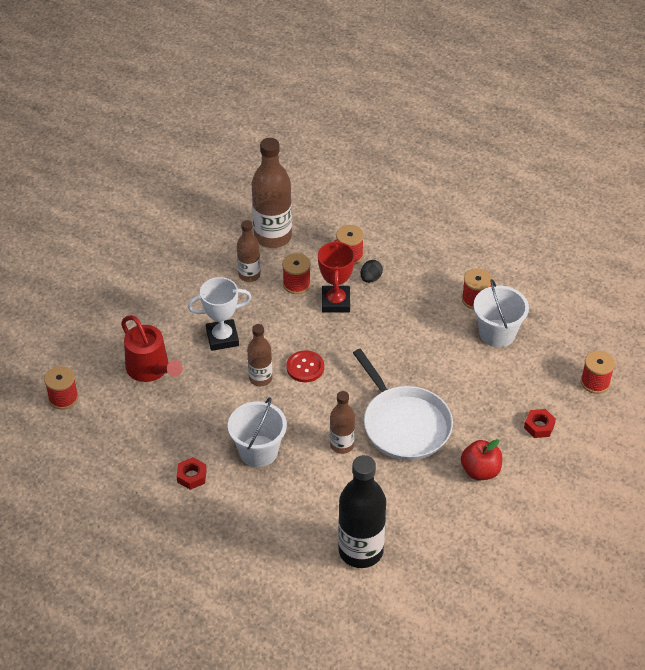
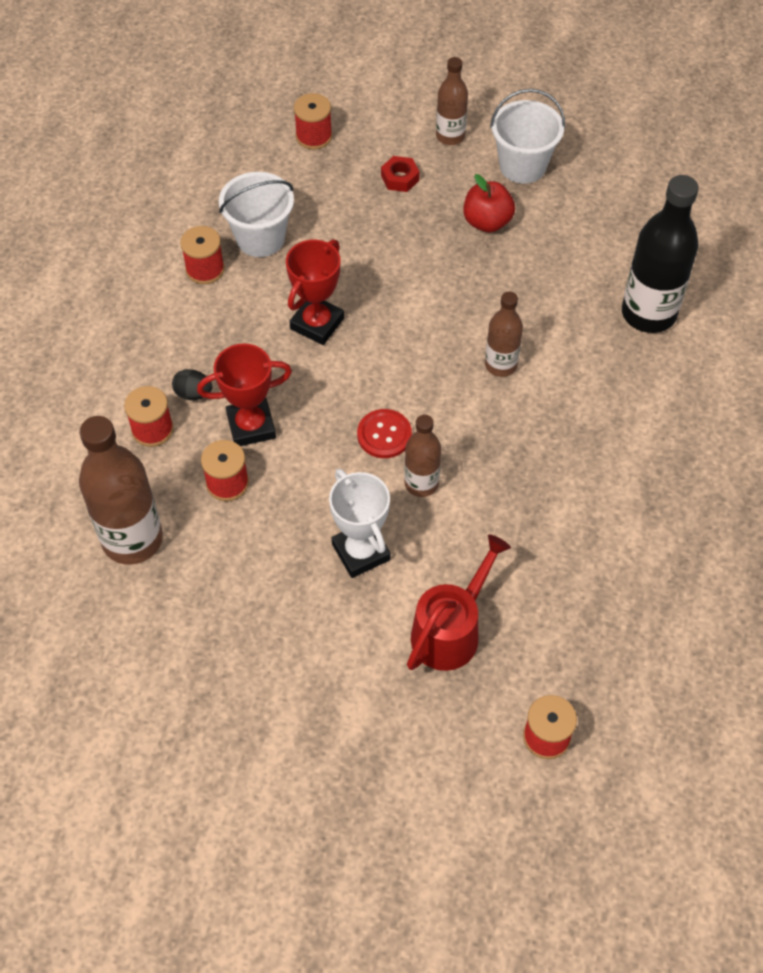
camera: 105 degrees left, 10 degrees up
(192, 476) = (617, 520): red nut -> none
(249, 275) = (223, 550): brown bottle -> brown bottle (450, 136)
(258, 451) = (546, 454): white bucket -> white bucket (522, 166)
(404, 424) = (443, 307): white pan -> none
(410, 350) = (317, 323): none -> red trophy

